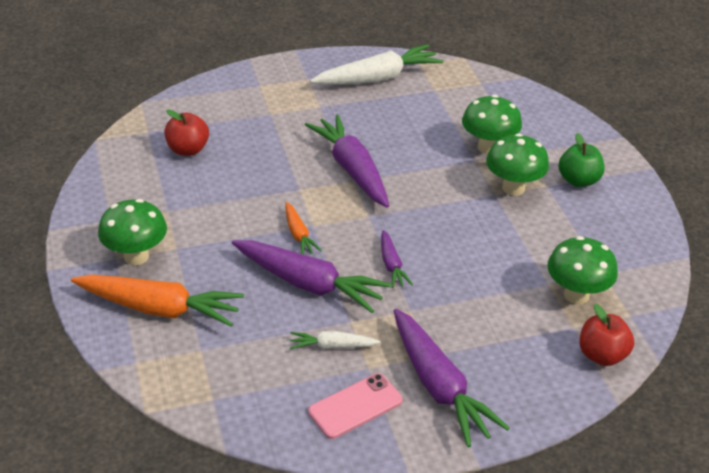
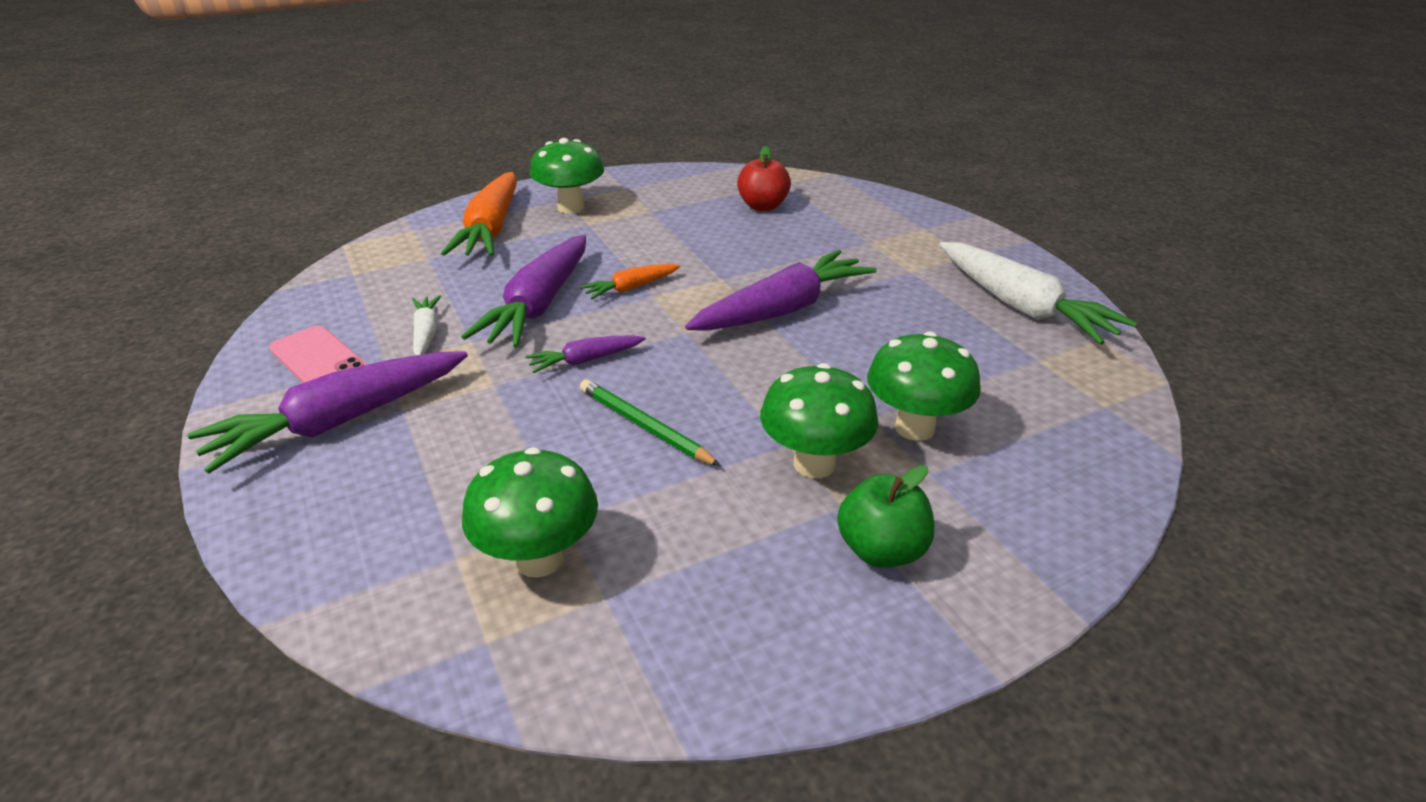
camera: 80 degrees right, 5 degrees down
(469, 245) = (644, 426): none -> green pencil
(602, 355) = (380, 599): red apple -> none

